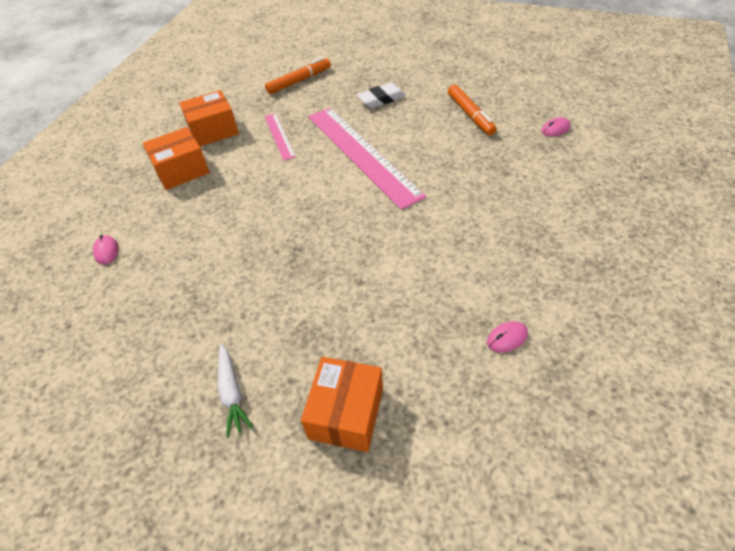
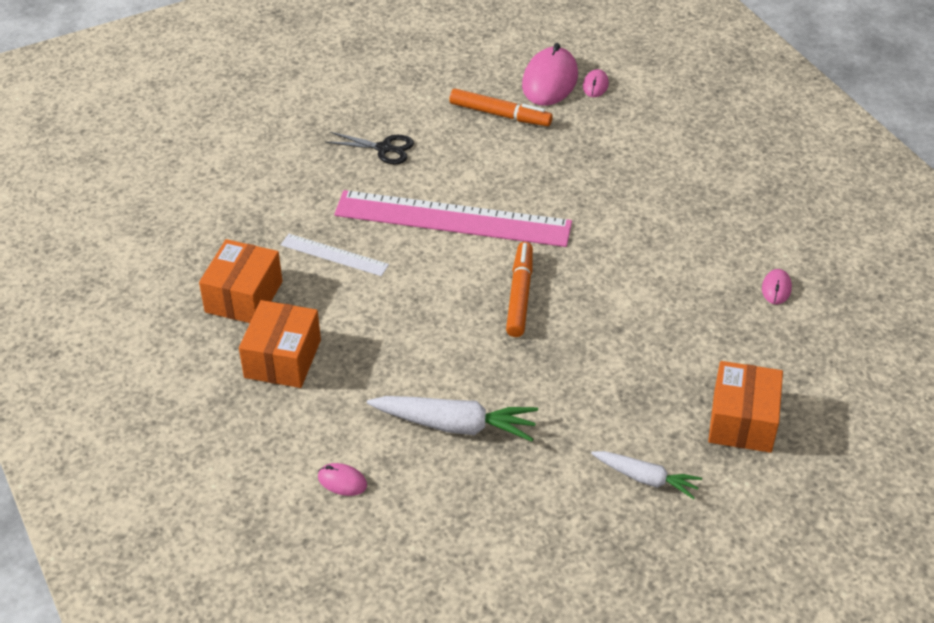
camera: 50 degrees left, 5 degrees down
(194, 265) = (455, 425): none -> white carrot
(279, 136) = (334, 255): pink ruler -> white ruler
(299, 81) = (253, 180): orange marker -> orange marker (520, 295)
(346, 413) = (742, 421): orange box -> orange box turned 45 degrees clockwise
(381, 99) = (384, 148): white eraser -> black scissors
(528, 112) = (549, 80): none -> pink mouse

